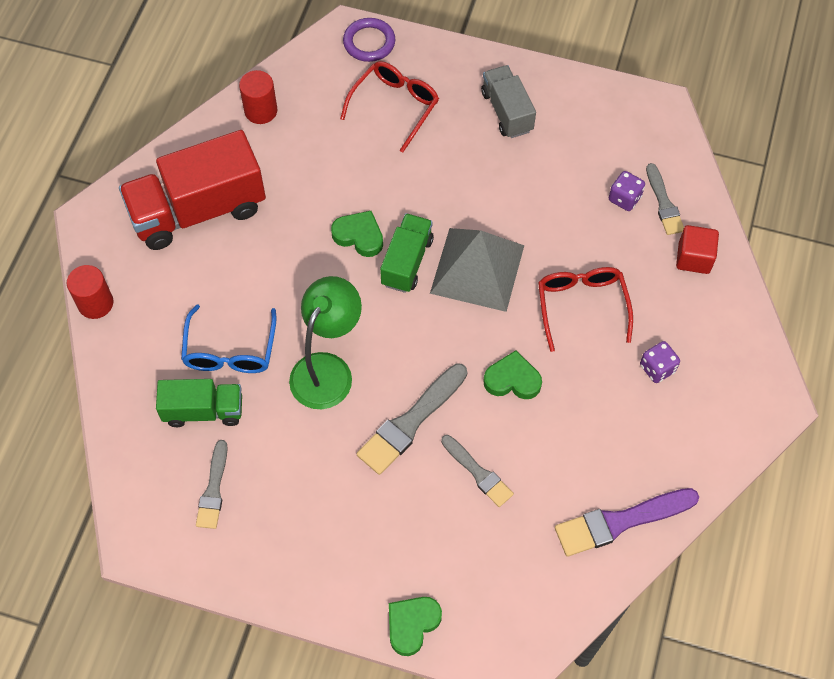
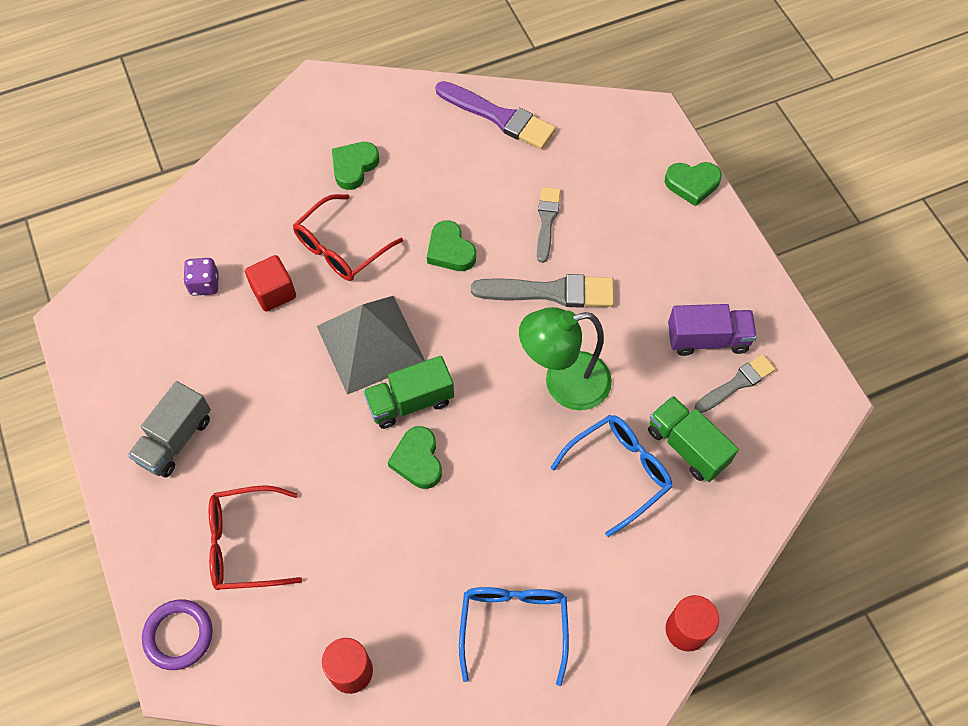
camera: 130 degrees left, 0 degrees up
(198, 210) = (513, 627): red truck -> blue glasses
(266, 502) = (707, 339): none -> purple truck
(657, 368) = (354, 167): purple dice -> green heart
(664, 203) = (187, 253): grey brush -> none
(694, 258) = (228, 202): red cube -> red cube (274, 292)

